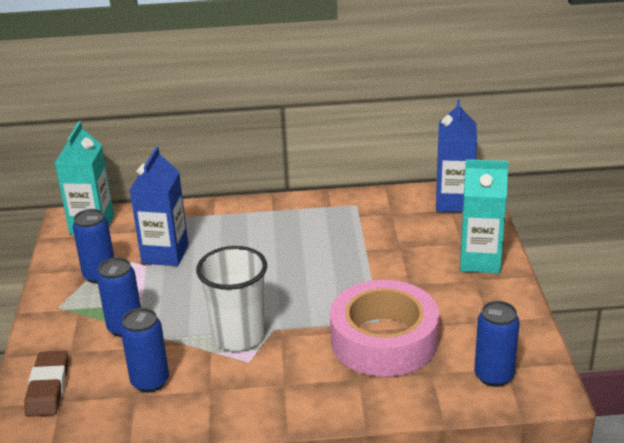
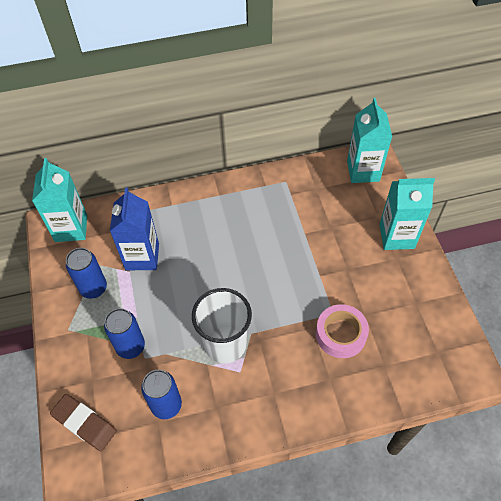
camera: 10 degrees left, 25 degrees up
(48, 388) = (84, 423): brown eraser -> brown eraser turned 45 degrees counterclockwise
(384, 340) = (340, 334): pink tape -> pink tape, size x0.60
(454, 202) = (363, 171): blue carton -> turquoise carton
(493, 376) = (431, 362): blue can -> none

